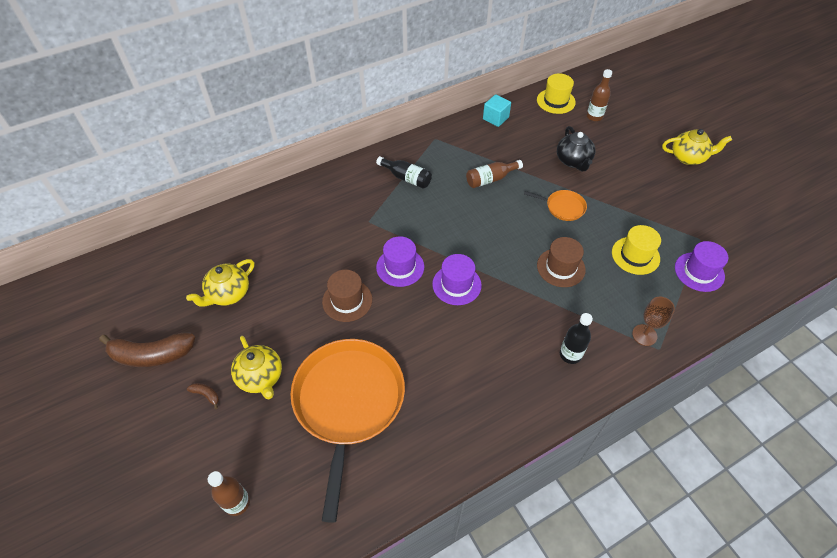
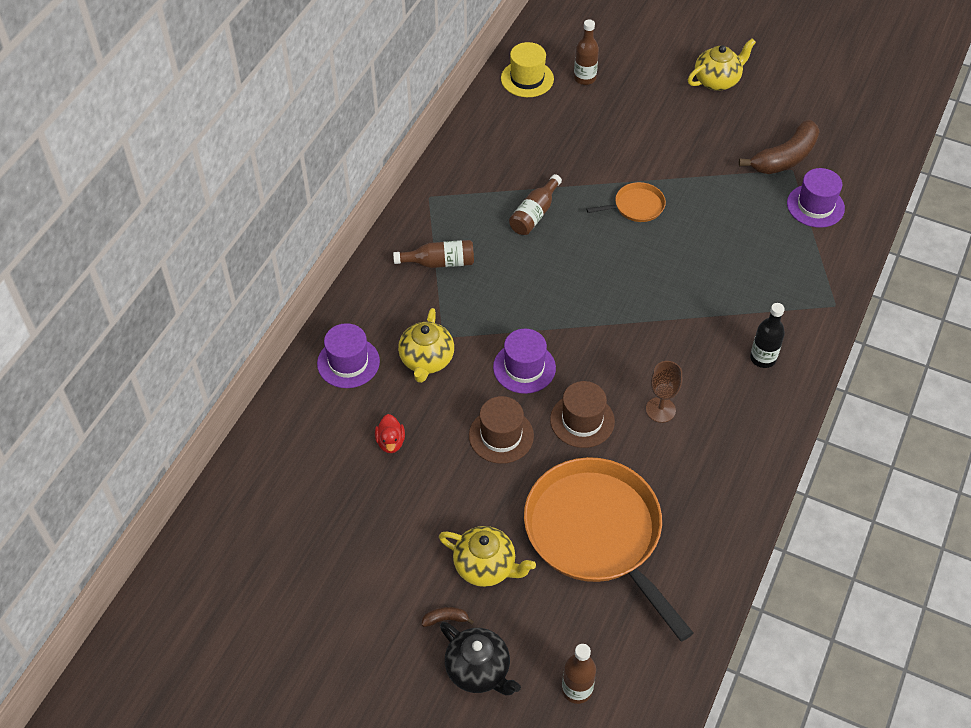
camera: 35 degrees left, 0 degrees up
(152, 355) = (343, 620): brown banana -> brown banana (785, 158)
(228, 294) = (363, 507): yellow teapot -> yellow teapot (426, 360)
(280, 265) = (390, 442): none -> red duck
(406, 178) = (439, 262): black bottle -> brown bottle
(456, 284) = (599, 352): purple hat -> purple hat (348, 362)
(495, 118) = (477, 135): turquoise cube -> none
(561, 267) = (686, 274): brown hat -> brown hat (582, 420)
(573, 161) = (605, 146): black teapot -> black teapot (479, 670)
(635, 255) = (746, 221): yellow hat -> none
(644, 335) = (813, 299): brown goblet -> brown goblet (660, 410)

